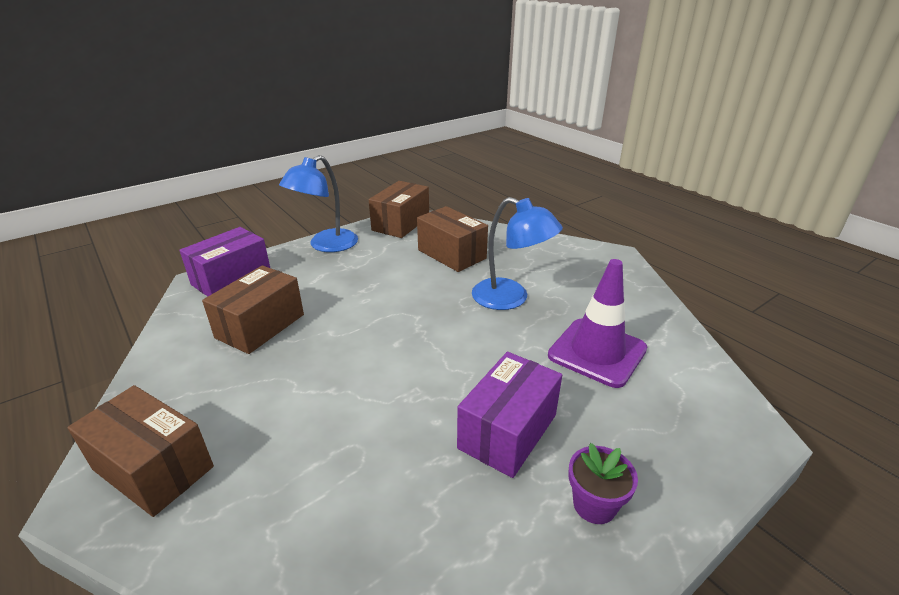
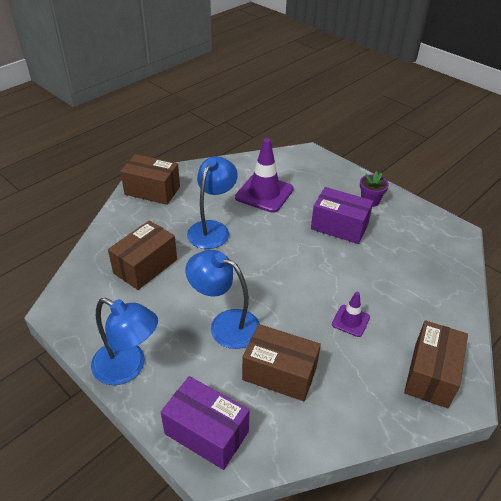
camera: 100 degrees left, 10 degrees up
(297, 400) = (350, 321): none -> purple traffic cone
(347, 297) = (225, 324): none -> blue lamp
(401, 223) = (76, 313): brown box -> brown box (152, 190)

